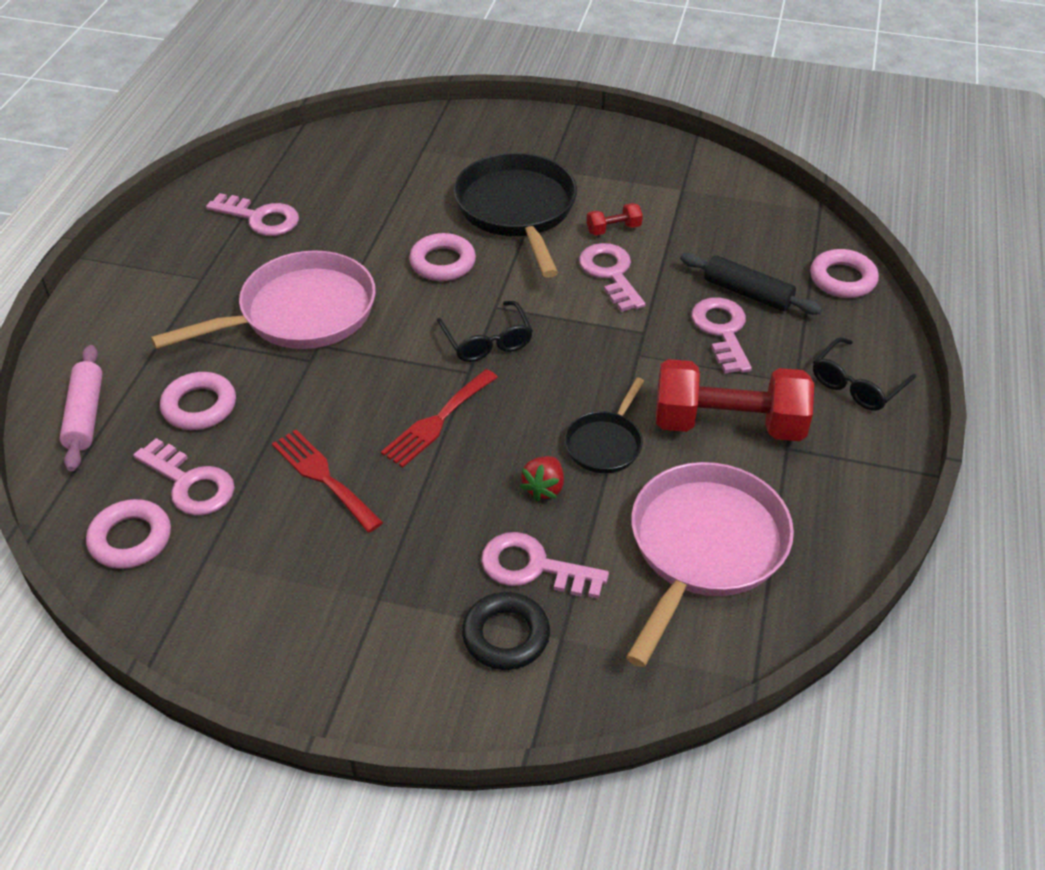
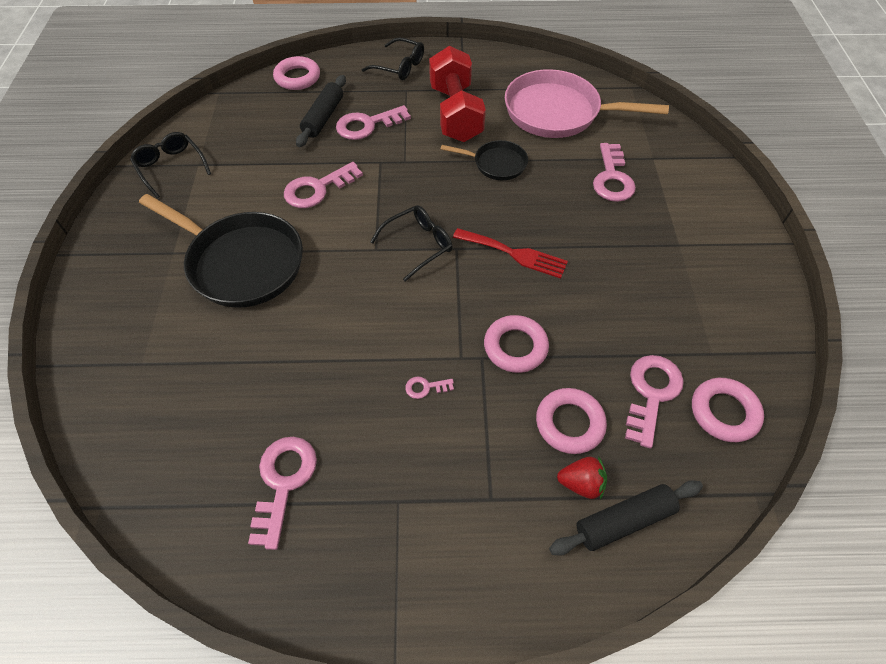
camera: 105 degrees left, 10 degrees up
(85, 415) = (624, 520): pink rolling pin -> black rolling pin
(299, 313) = (425, 387): pink pan -> pink key
(323, 477) = (599, 306): red fork -> none
(442, 263) = (327, 298): pink ring -> pink ring (515, 347)
(506, 635) = (666, 180): black ring -> none
(517, 211) = (241, 262): black pan -> black pan turned 120 degrees counterclockwise
(544, 488) = (548, 185): red strawberry -> red strawberry (581, 483)
(613, 229) = (259, 196): red dumbbell -> none
(682, 170) = (171, 167): none -> black glasses

